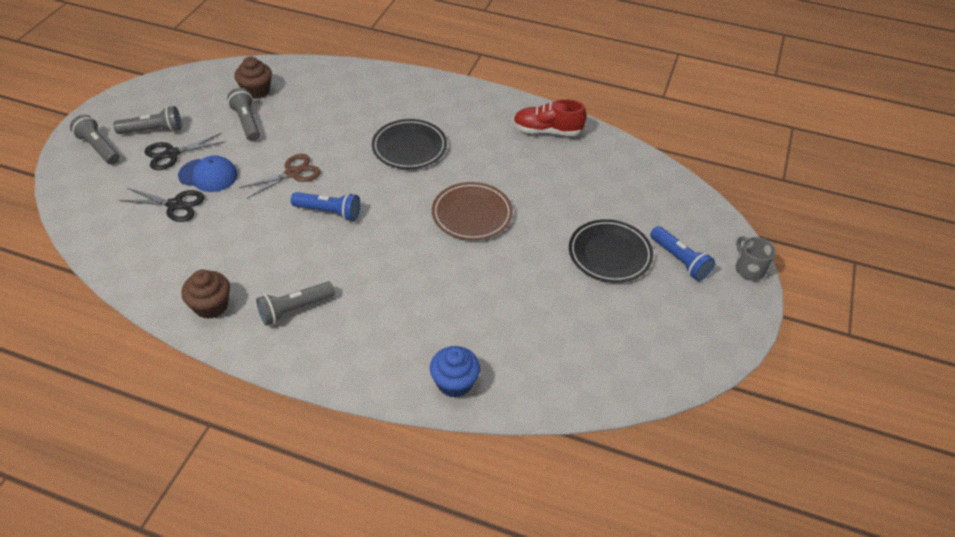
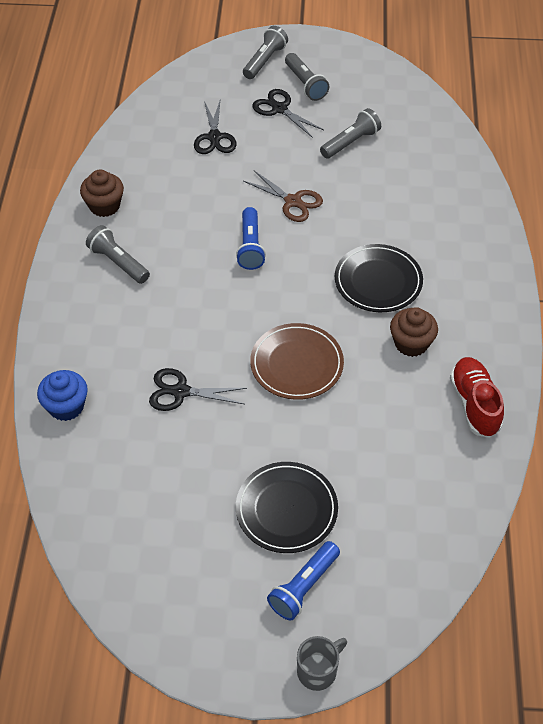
camera: 75 degrees right, 5 degrees up
(208, 175) = (262, 144): blue cap -> none
(256, 91) = (403, 132): brown cupcake -> brown cupcake (411, 343)
(470, 294) = (180, 392): none -> black scissors

